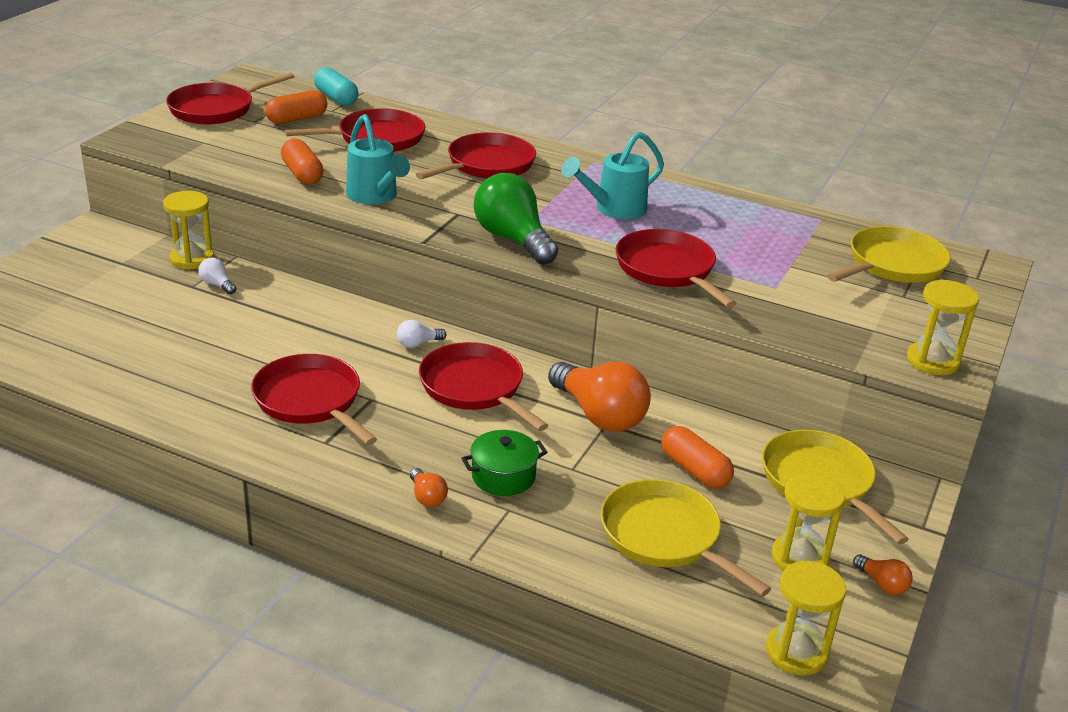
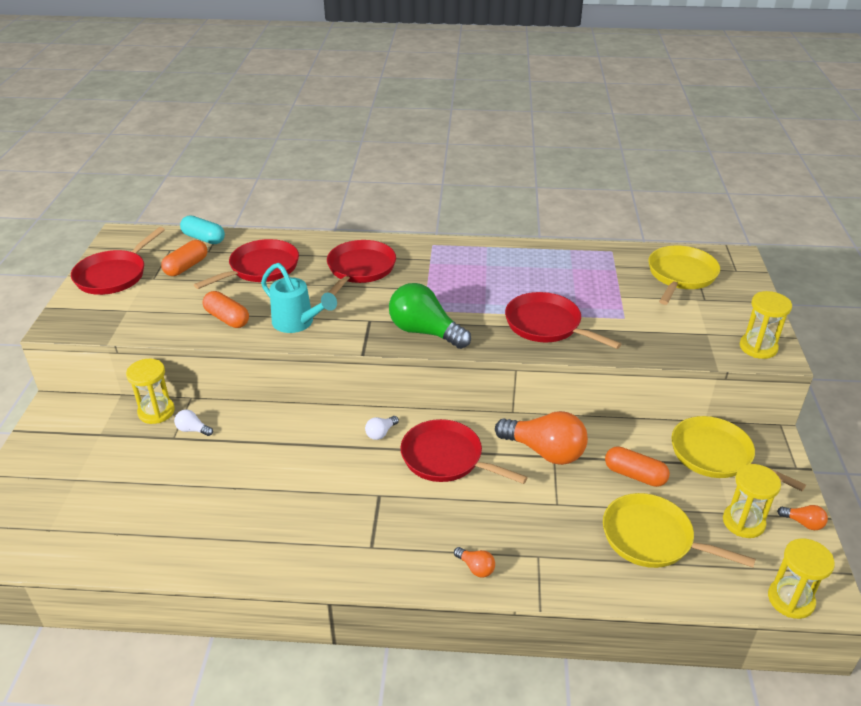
camera: 20 degrees left, 5 degrees up
(310, 401) = (335, 513): red pan -> none
(503, 476) = (516, 529): green pot -> none
(613, 209) = (474, 283): turquoise watering can -> none

